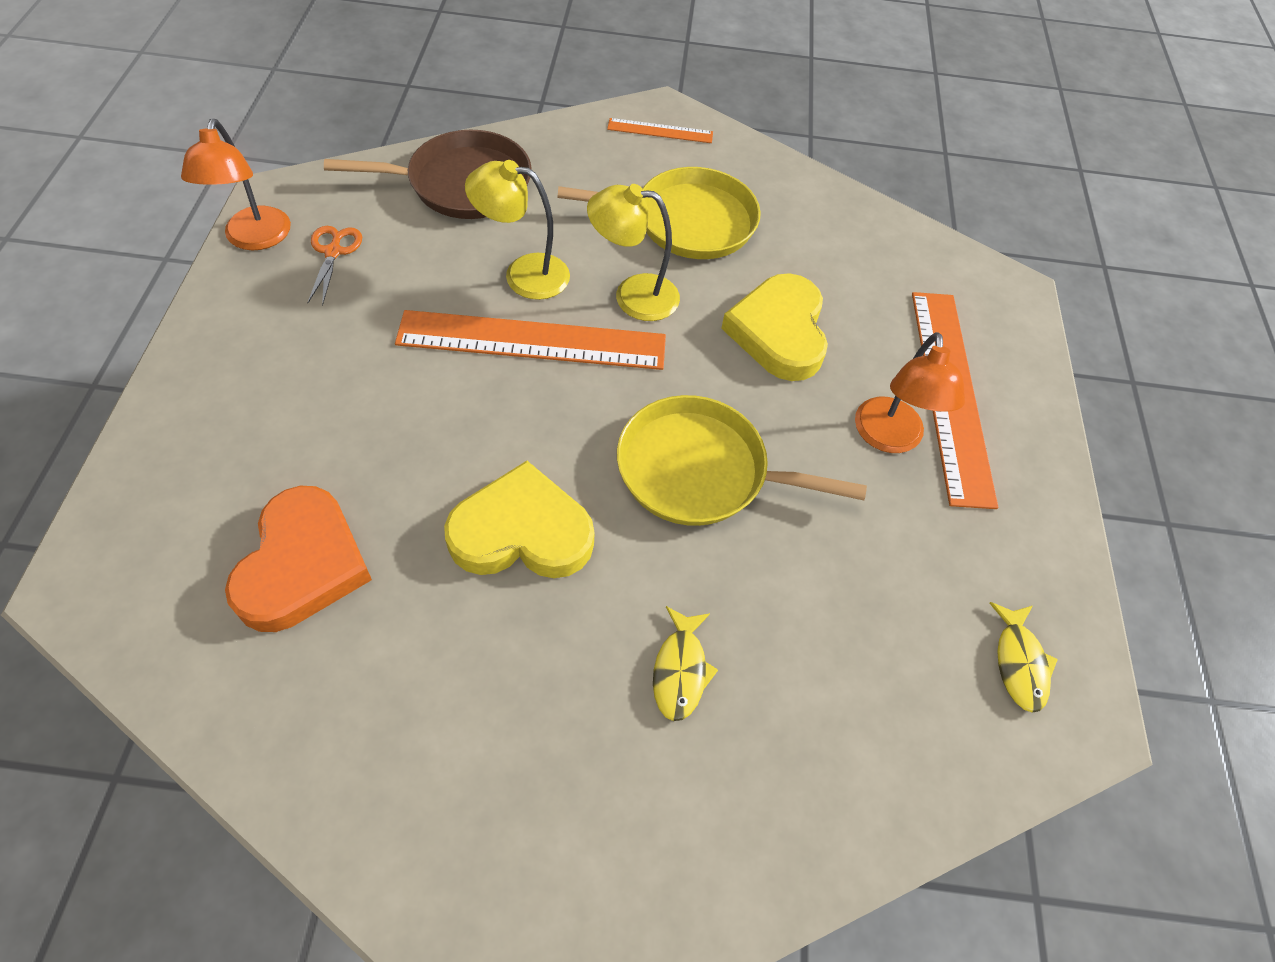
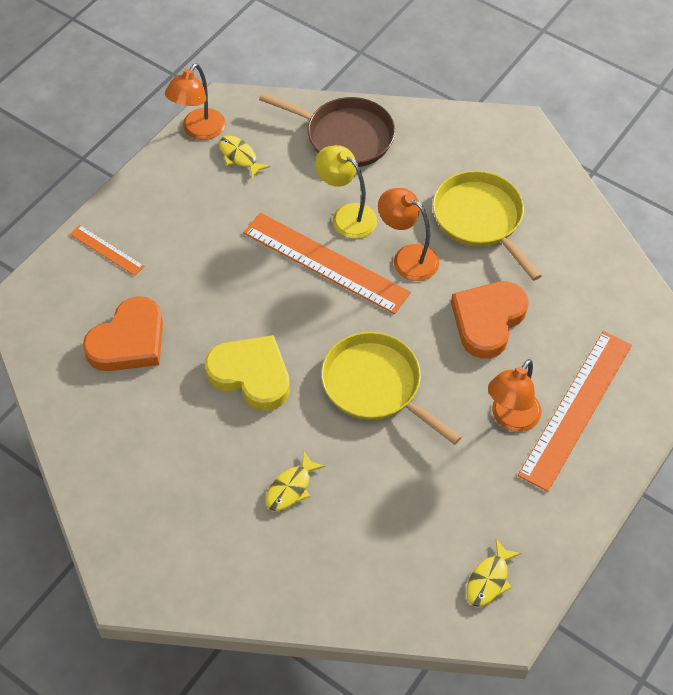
camera: 35 degrees right, 0 degrees up
(333, 252) = (240, 157): orange scissors -> yellow fish
(633, 296) = (407, 257): yellow lamp -> orange lamp
(660, 131) = (507, 142): orange ruler -> orange ruler (106, 250)
(688, 221) = (480, 219): yellow pan -> yellow pan turned 150 degrees counterclockwise
(779, 332) = (488, 320): yellow heart -> orange heart

